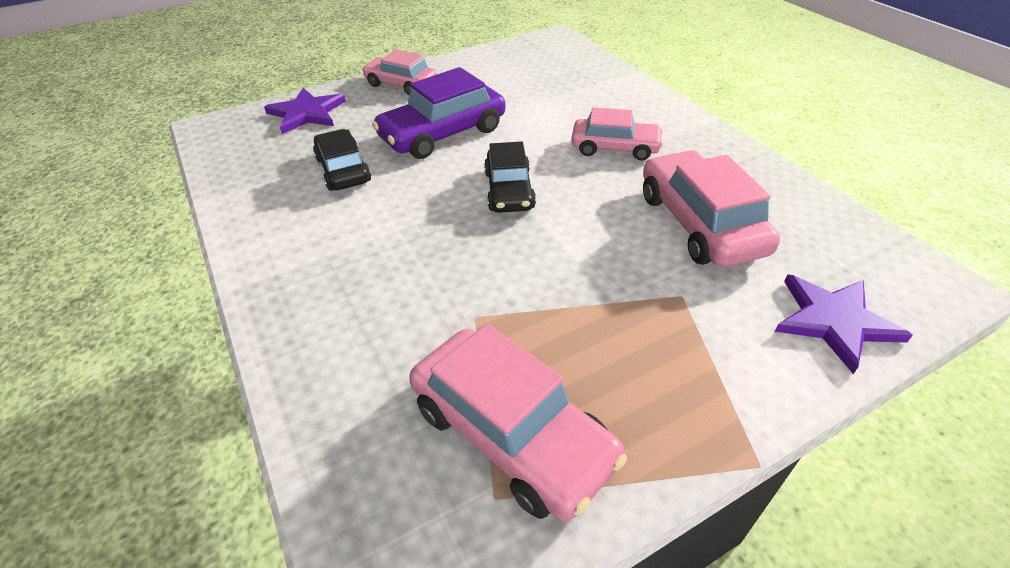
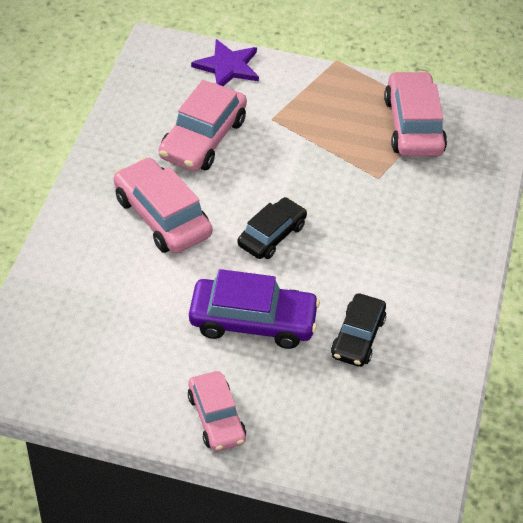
camera: 140 degrees left, 5 degrees up
(306, 113) = (331, 438): purple star -> none
(615, 148) = (162, 216): pink car -> pink car, size x1.52

